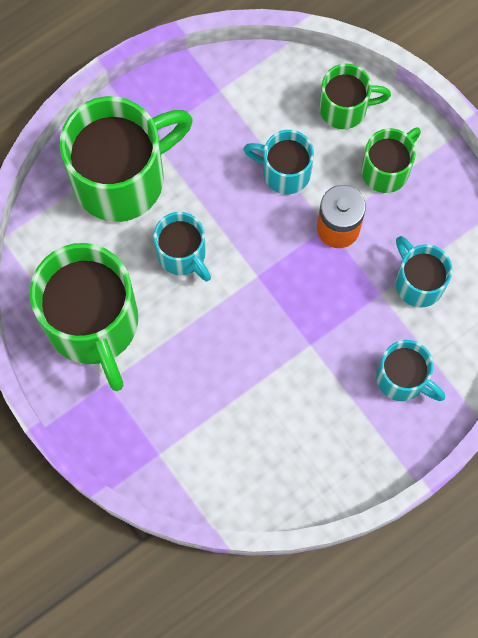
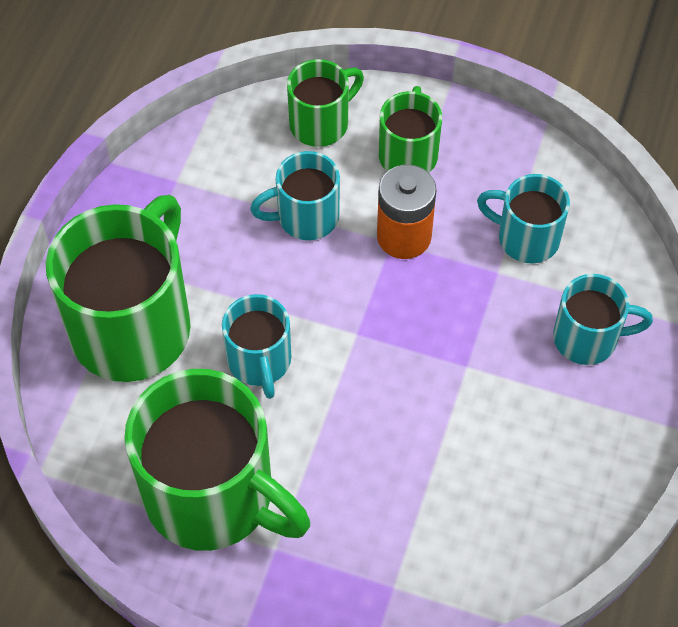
camera: 35 degrees left, 15 degrees down
(183, 254) = (260, 362): turquoise mug -> turquoise mug turned 60 degrees clockwise

